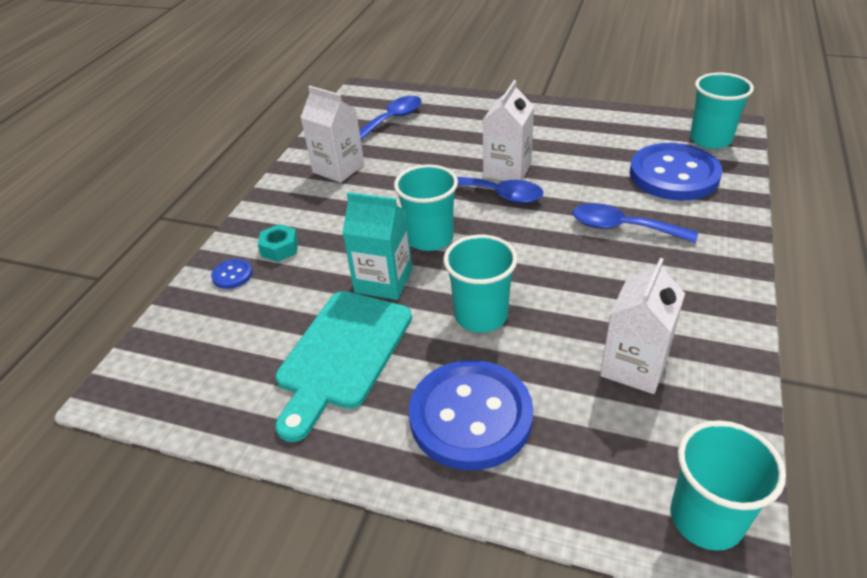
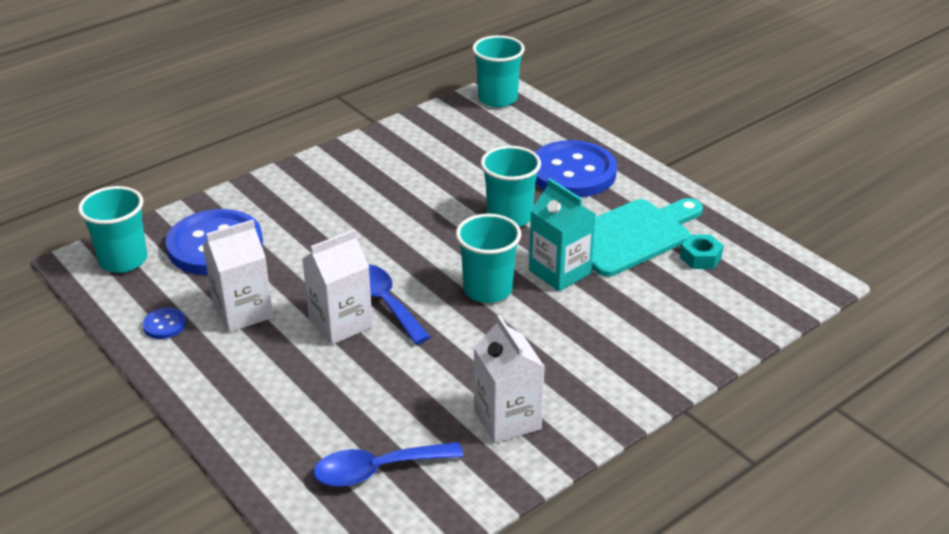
camera: 150 degrees left, 5 degrees down
(232, 275) = (691, 338): blue button -> blue button (164, 325)
(280, 248) = (633, 345): turquoise nut -> turquoise nut (700, 257)
(622, 228) = (327, 225): blue spoon -> none
(634, 366) = (448, 154): white carton -> white carton (243, 312)

